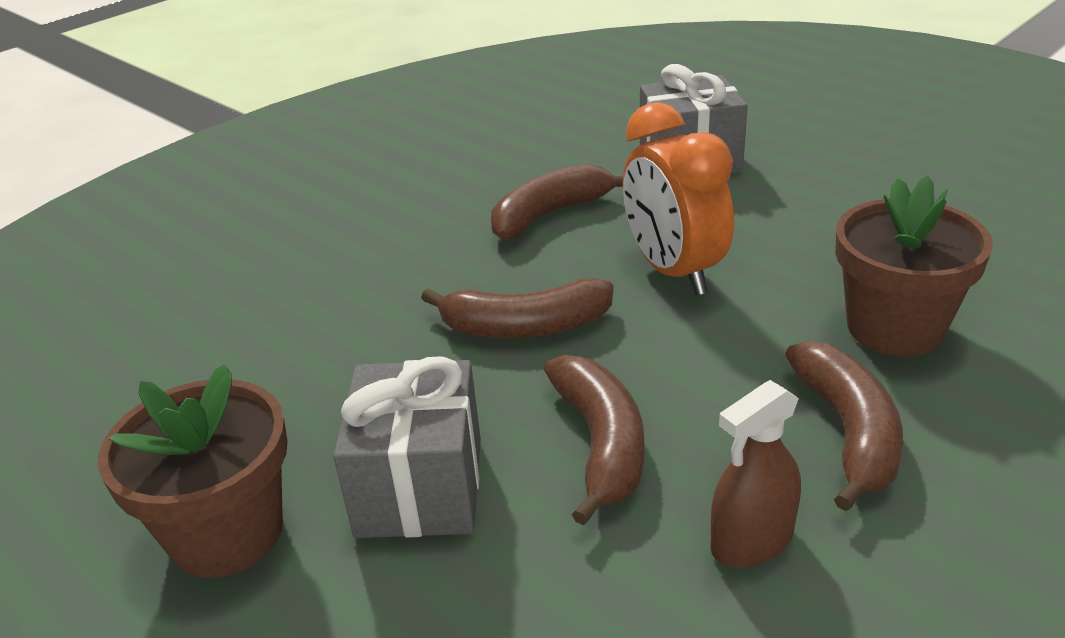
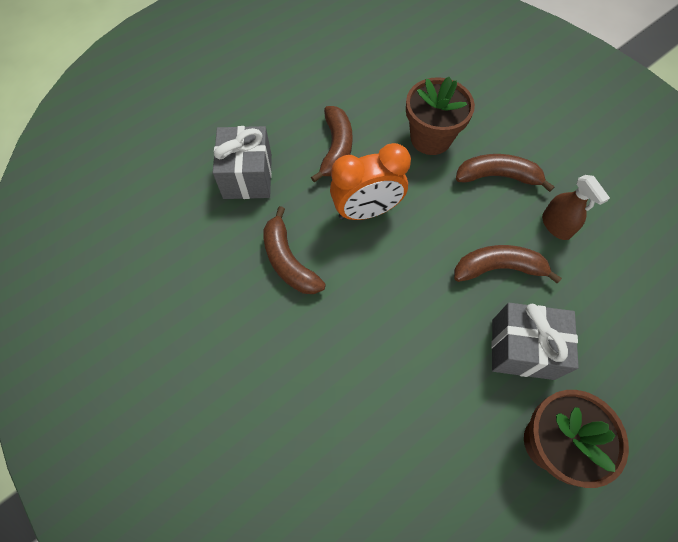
camera: 85 degrees left, 30 degrees up
(525, 327) = (403, 289): brown banana -> brown banana (336, 148)

